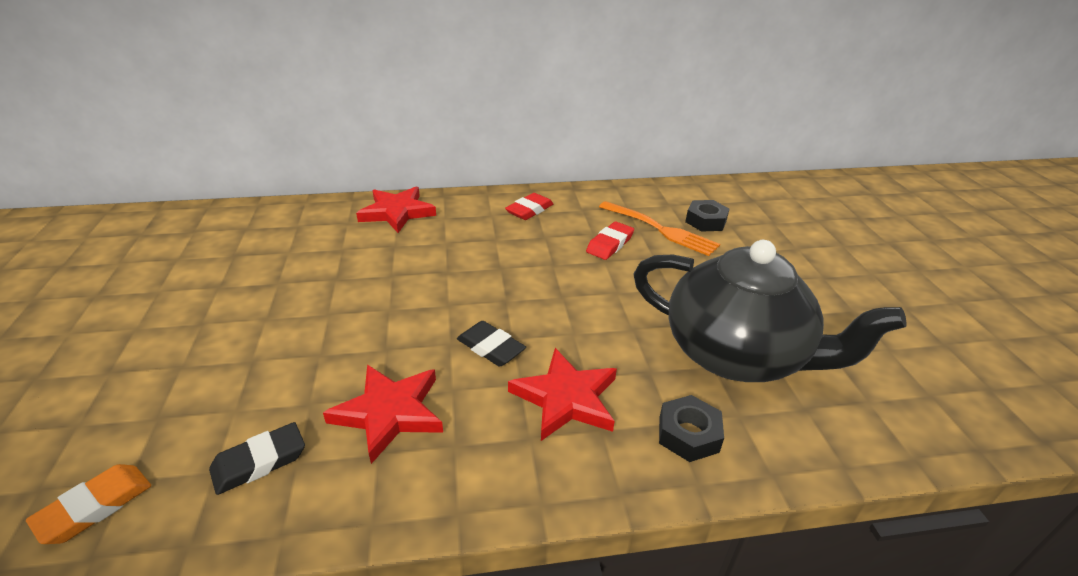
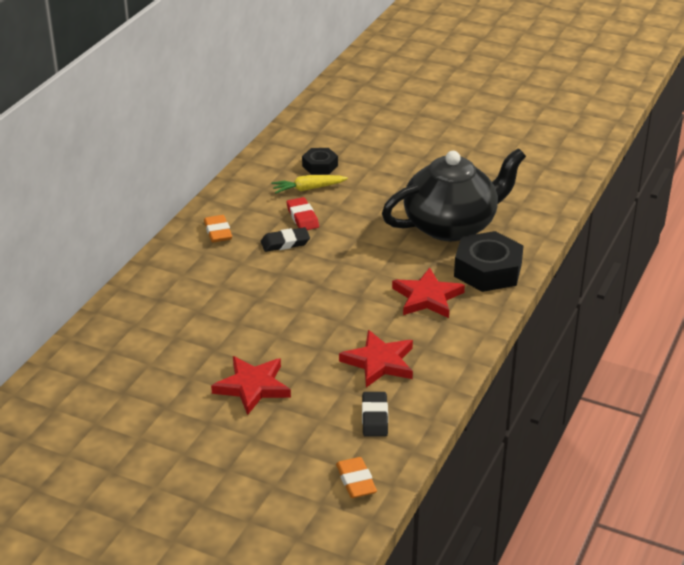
camera: 55 degrees left, 0 degrees up
(397, 212) = (147, 295): red star -> red star (252, 387)
(490, 347) = (359, 308): black eraser -> black eraser (285, 243)
(529, 210) = (218, 232): red eraser -> orange eraser
(659, 229) = (308, 189): orange fork -> yellow carrot
(688, 434) = (487, 270): black nut -> black nut, size x1.81

